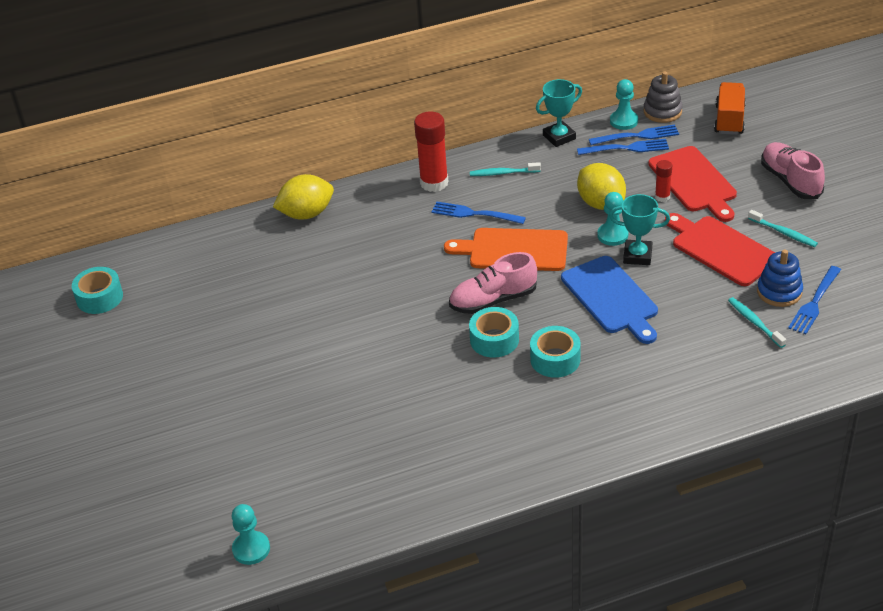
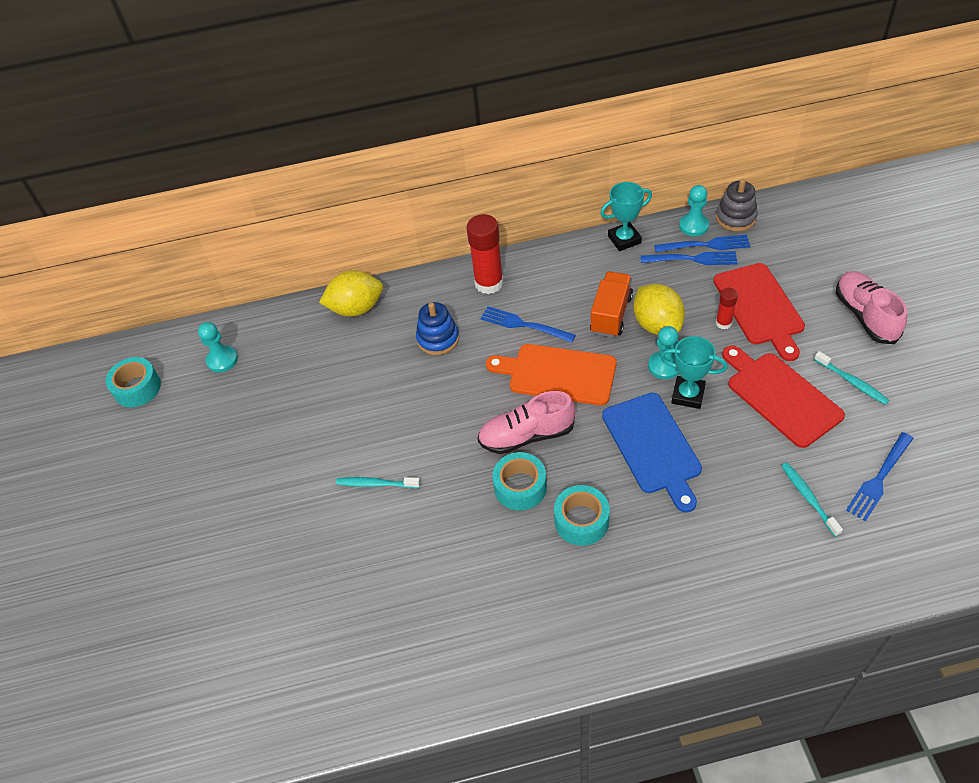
camera: 10 degrees right, 10 degrees up
(251, 549) = (217, 735): turquoise pawn -> turquoise pawn (222, 360)
(503, 173) = (560, 278): turquoise toothbrush -> turquoise toothbrush (376, 484)
(729, 120) = (805, 234): orange truck -> orange truck (611, 314)
(779, 292) = (840, 459): blue stacking toy -> blue stacking toy (438, 339)

